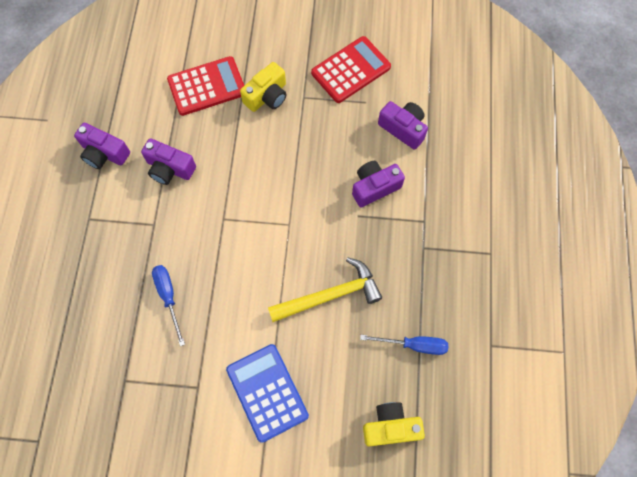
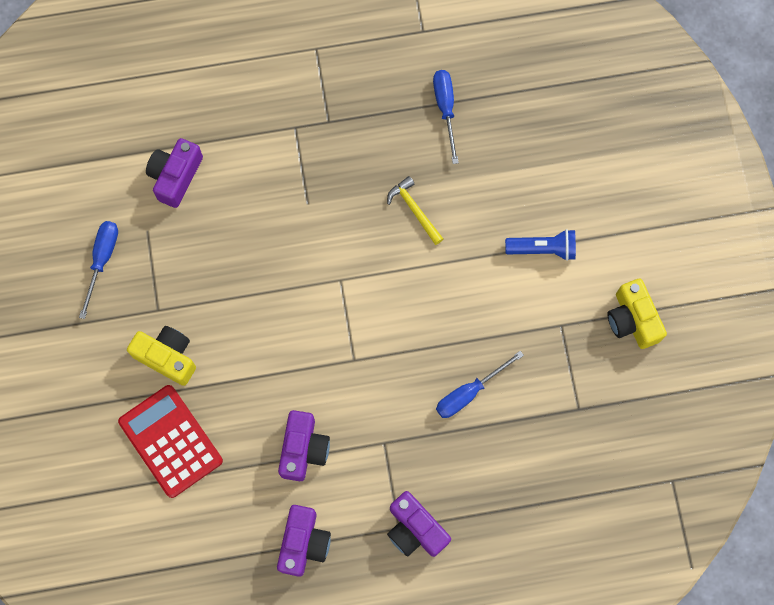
camera: 105 degrees left, 5 degrees up
(267, 392) = (543, 249): blue calculator -> blue flashlight
(331, 295) = (414, 209): yellow hammer -> yellow hammer, size x0.56
(351, 70) = (102, 260): red calculator -> blue screwdriver
(374, 187) = (265, 192): purple camera -> purple camera (415, 529)
(390, 427) = (539, 114): yellow camera -> yellow camera (632, 319)

